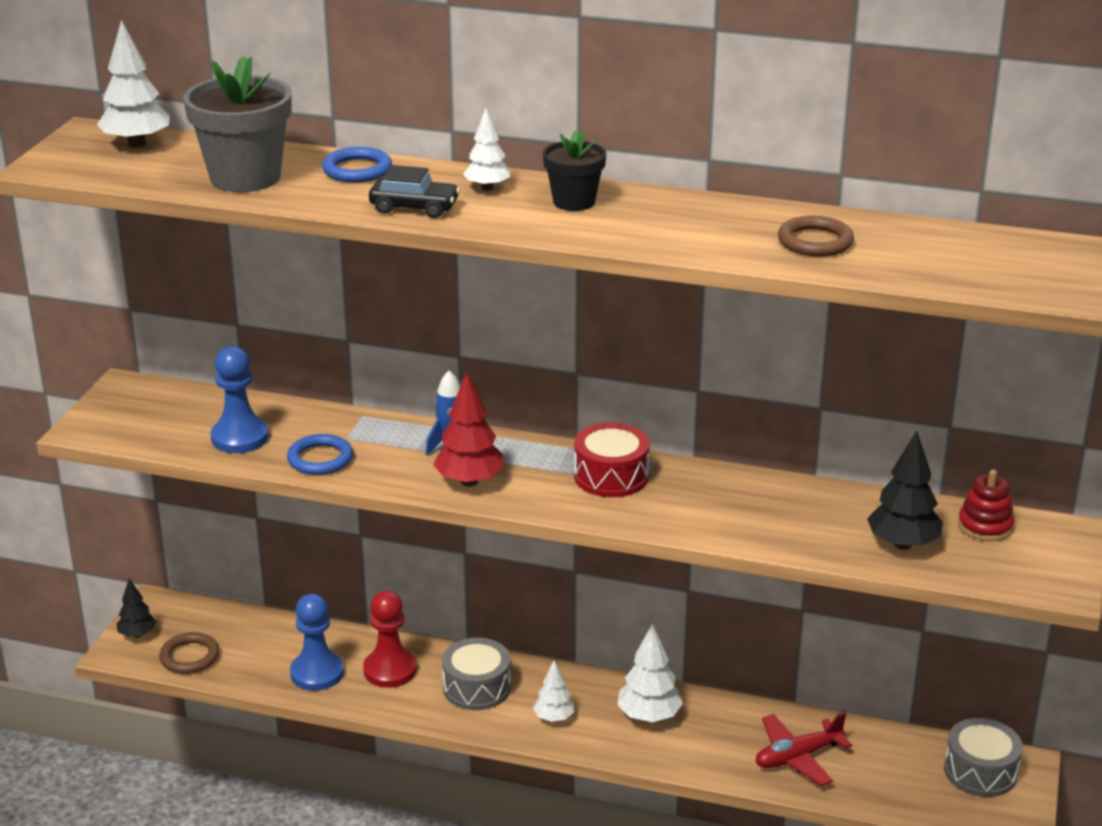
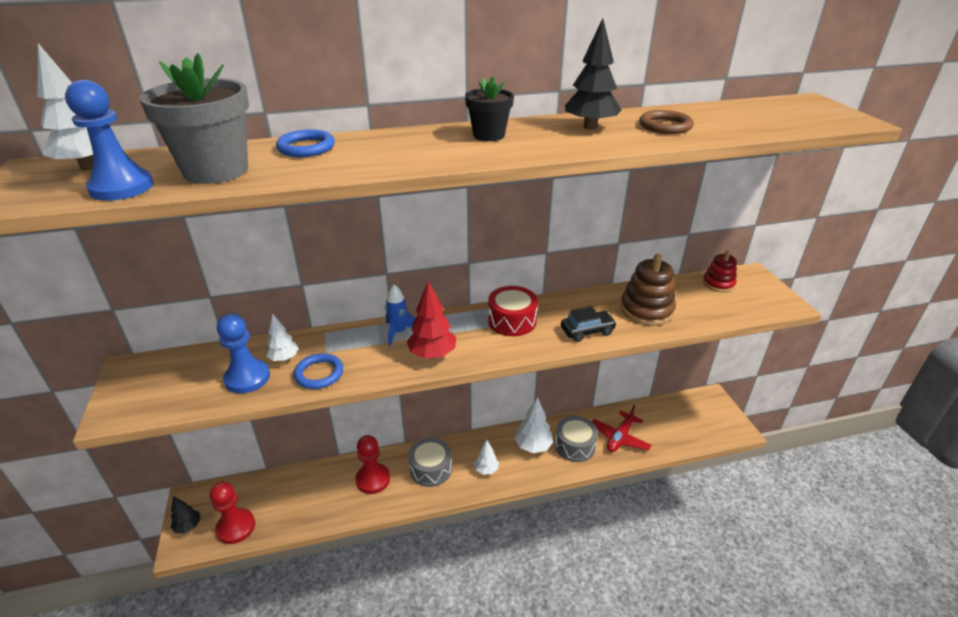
camera: 30 degrees left, 5 degrees up
(190, 657) = (236, 527): brown ring -> red pawn
(317, 673) = (329, 501): blue pawn -> blue pawn (122, 187)
(414, 207) = (382, 162): black car -> black car (587, 331)
(487, 188) = (418, 139): white tree -> white tree (284, 358)
(821, 523) = (646, 310): none -> brown stacking toy
(902, 544) = (696, 307): black tree -> black tree (590, 127)
(980, 771) = (699, 408): grey drum -> grey drum (574, 446)

